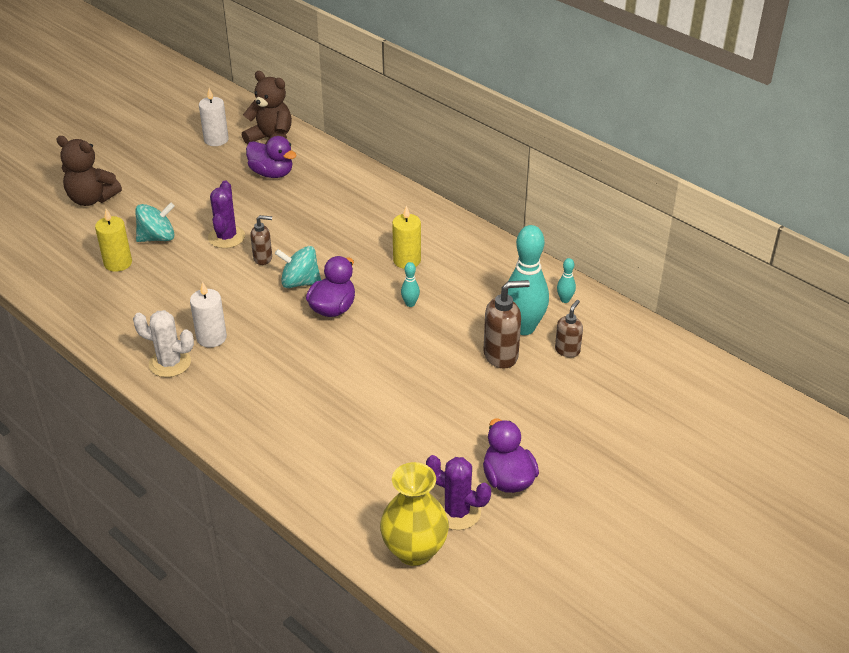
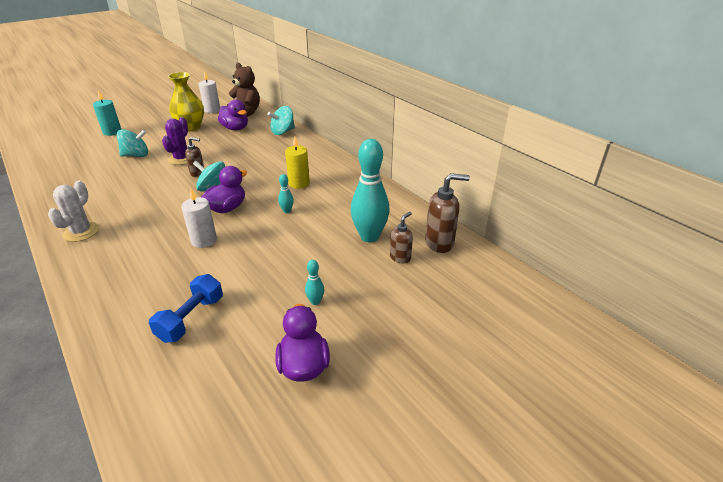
camera: 10 degrees right, 5 degrees down
(91, 199) = (112, 132): brown teddy bear -> turquoise candle
(118, 263) = (98, 167): yellow candle -> none
(170, 363) = (81, 232): white cactus -> white cactus turned 75 degrees clockwise
(211, 337) = (125, 218): white candle -> white candle (204, 240)
(344, 173) = (283, 132): none -> turquoise spinning top
(369, 449) = (191, 319): none -> blue dumbbell
(414, 550) = (175, 430): yellow vase -> yellow vase (191, 127)
(457, 512) = (239, 393): purple cactus -> none
(501, 355) = (342, 255): brown soap dispenser -> brown soap dispenser (439, 243)
(565, 300) = (410, 220): turquoise bowling pin -> turquoise bowling pin (315, 301)

